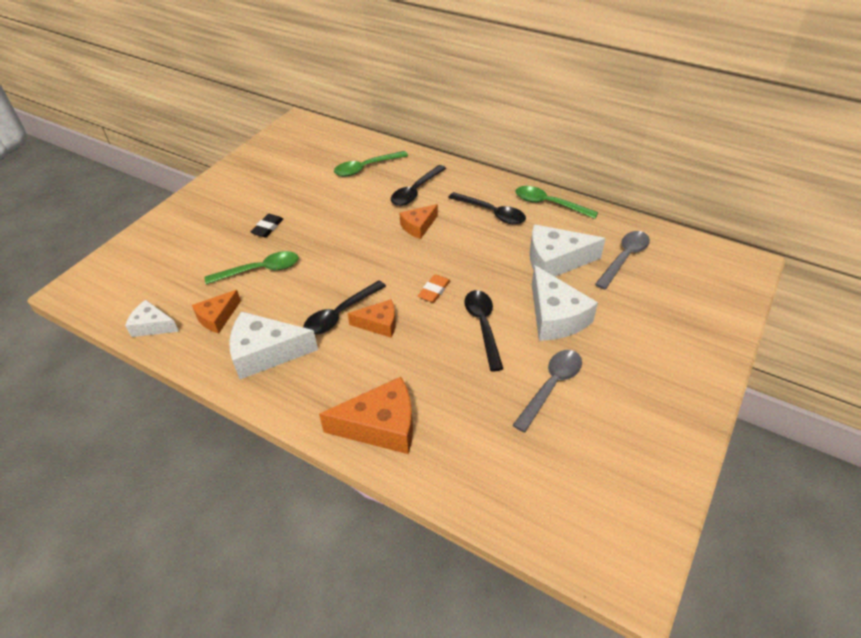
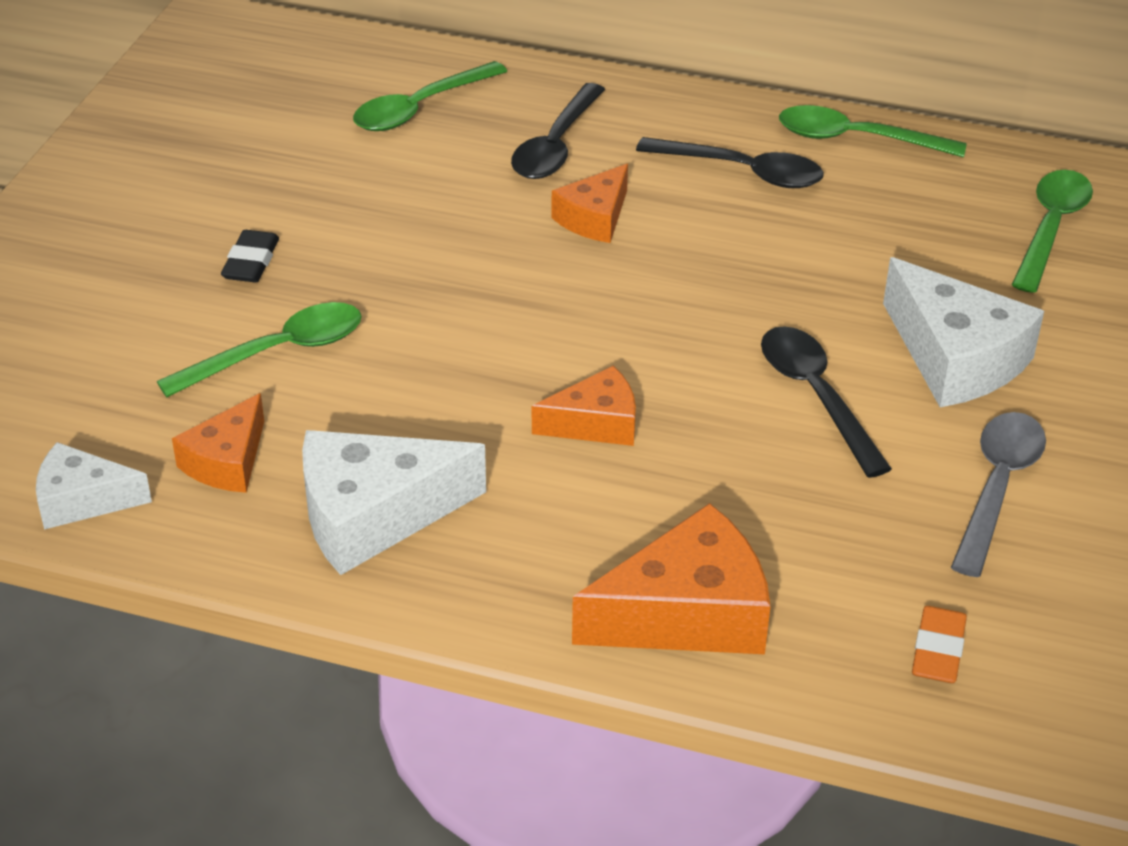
camera: 15 degrees left, 5 degrees down
(340, 314) = (502, 416): black spoon -> none
(434, 291) = (685, 342): orange eraser -> orange eraser (938, 650)
(555, 261) = (914, 251): white cheese -> none
(624, 258) = (1050, 228): grey spoon -> green spoon

